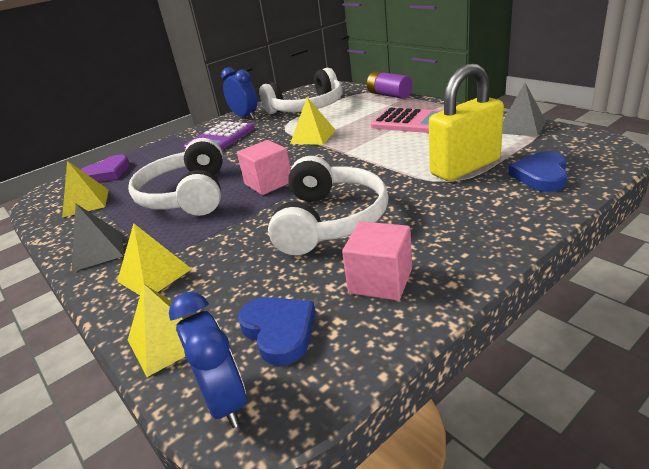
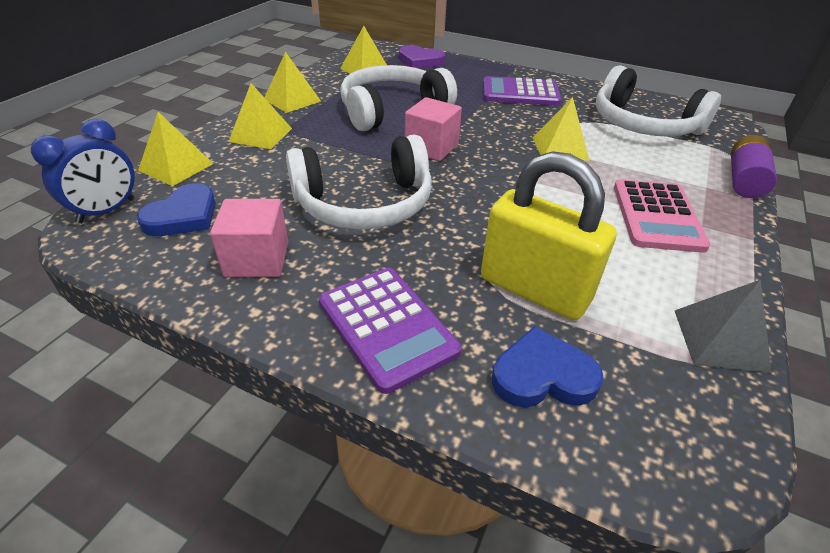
camera: 60 degrees right, 10 degrees up
(98, 251) = (292, 100): grey pyramid -> yellow pyramid
(245, 116) = (586, 91): blue clock -> none
(487, 222) = (387, 327): none -> purple calculator

